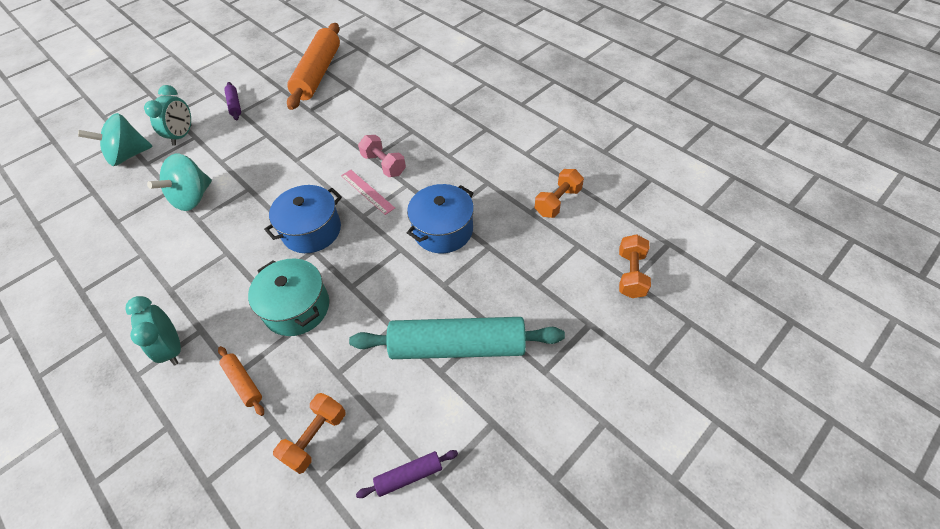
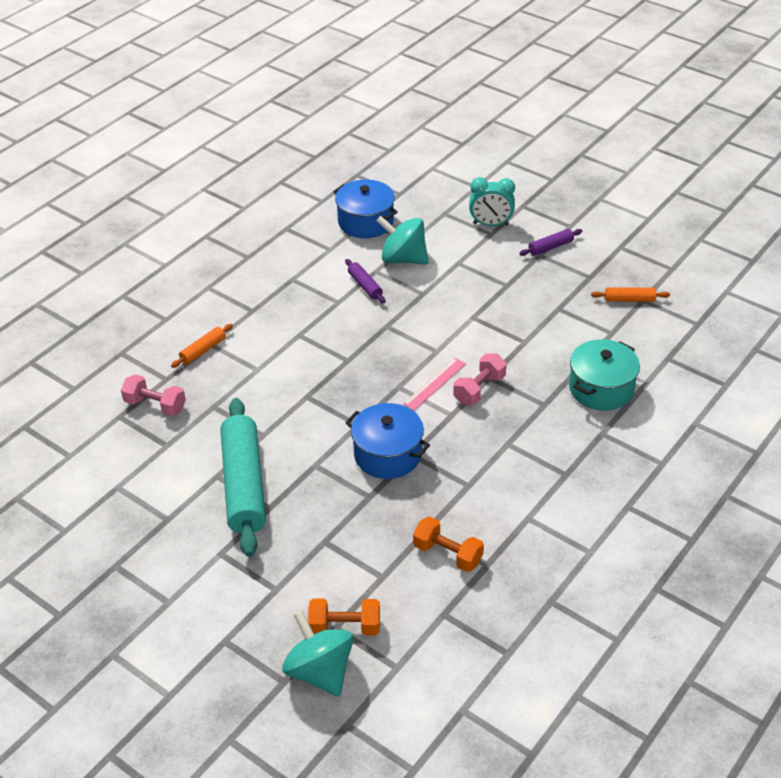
camera: 80 degrees right, 10 degrees down
(128, 155) = (452, 198): turquoise spinning top -> turquoise spinning top (320, 671)
(172, 348) = (234, 299): turquoise clock -> none
(297, 308) = (279, 364): turquoise pot -> turquoise pot (601, 388)
(311, 230) = (373, 353): blue pot -> blue pot (365, 222)
(315, 437) = (155, 405): orange dumbbell -> pink dumbbell
(318, 74) = (629, 299): orange rolling pin -> orange rolling pin, size x0.44
(409, 475) = (122, 469): purple rolling pin -> purple rolling pin (365, 286)

